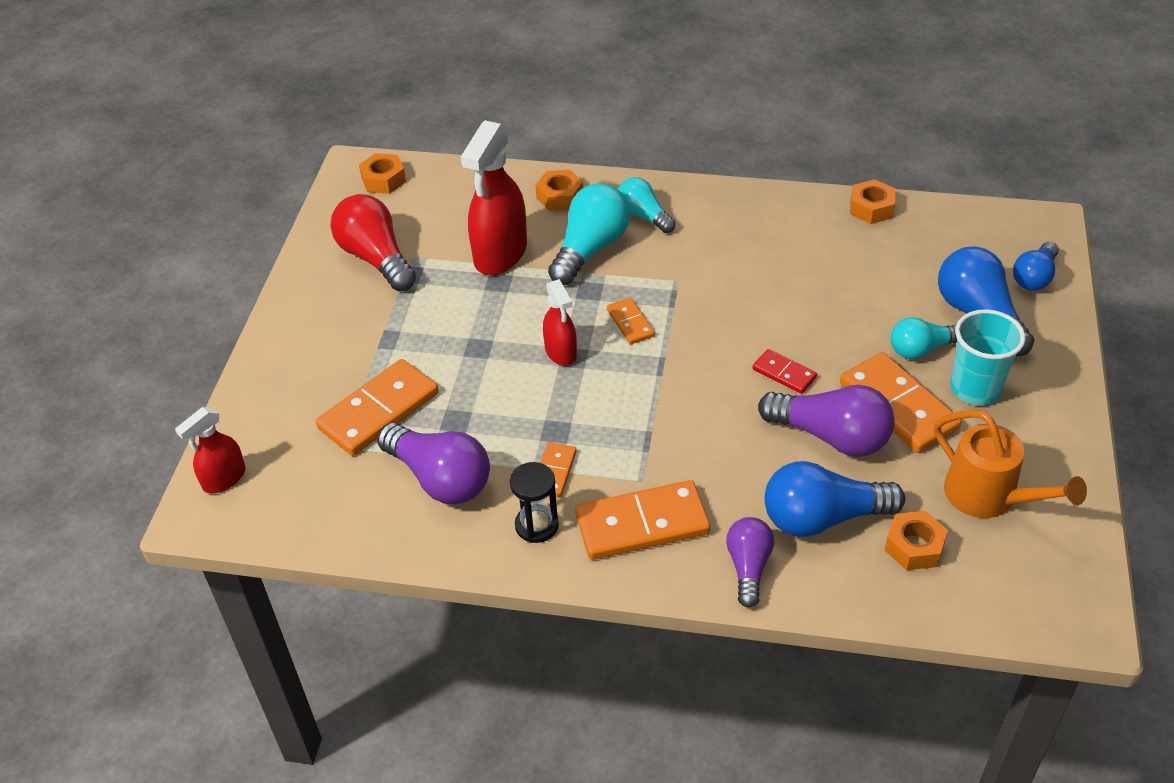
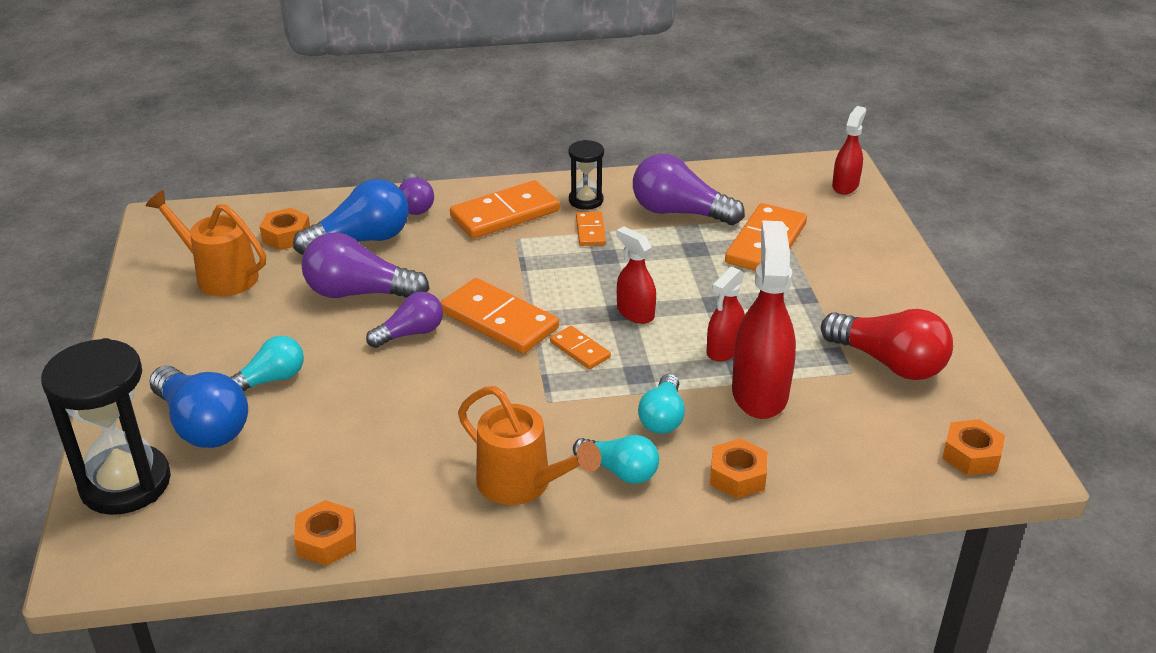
camera: 160 degrees right, 10 degrees down
(503, 297) = (724, 350): none -> red spray bottle
(590, 249) = (662, 417): turquoise light bulb -> turquoise light bulb, size x0.62
(719, 220) = (523, 484): none -> orange watering can
(784, 373) = (410, 333): red domino -> purple light bulb
(898, 406) = (296, 326): orange domino -> orange domino (499, 320)
(975, 389) = (218, 353): turquoise cup -> none
(1034, 277) = (125, 483): blue light bulb -> black hourglass

